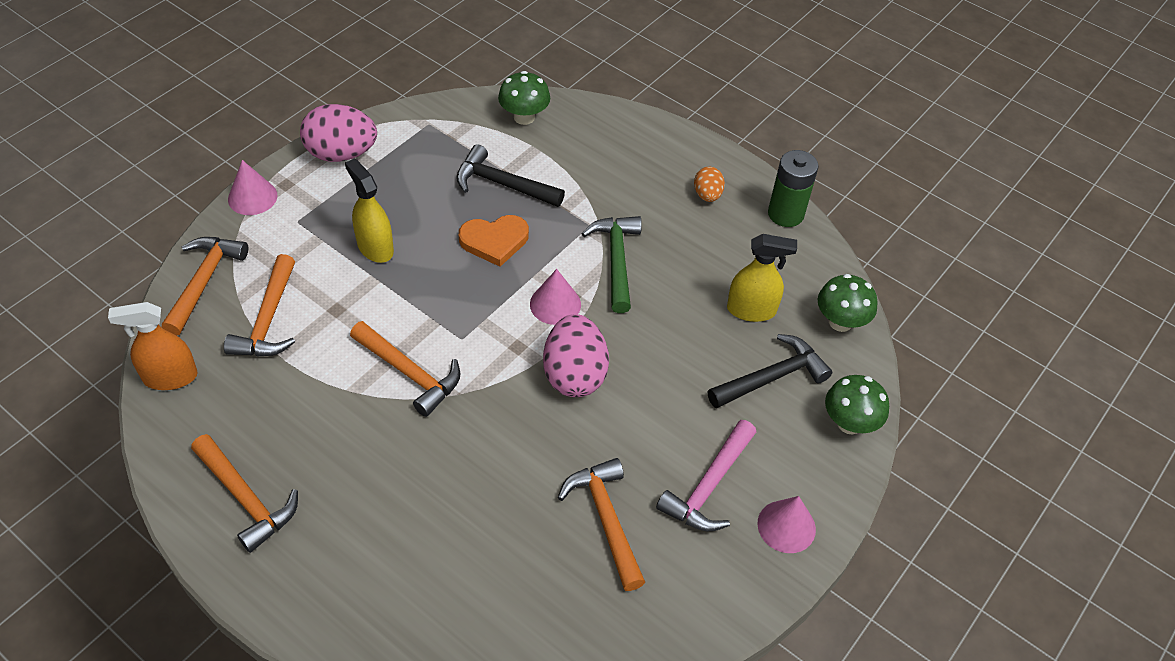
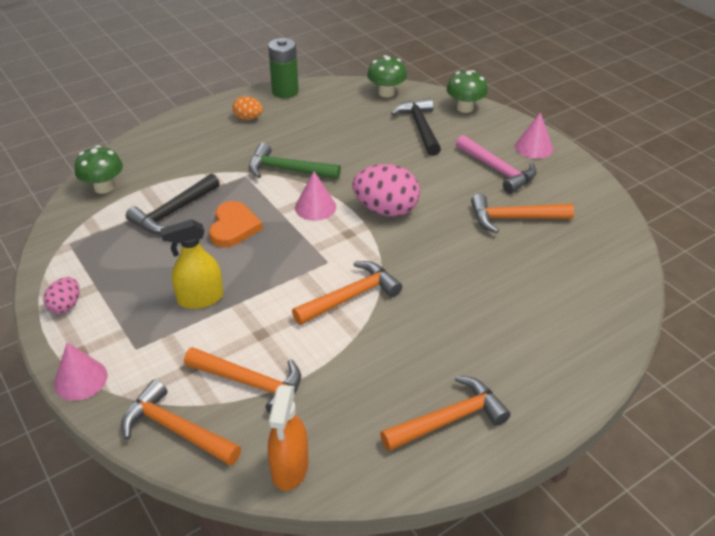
camera: 70 degrees left, 10 degrees down
(341, 154) = (66, 306): pink egg -> pink egg, size x0.53
(751, 310) = (361, 123): yellow spray bottle -> none

